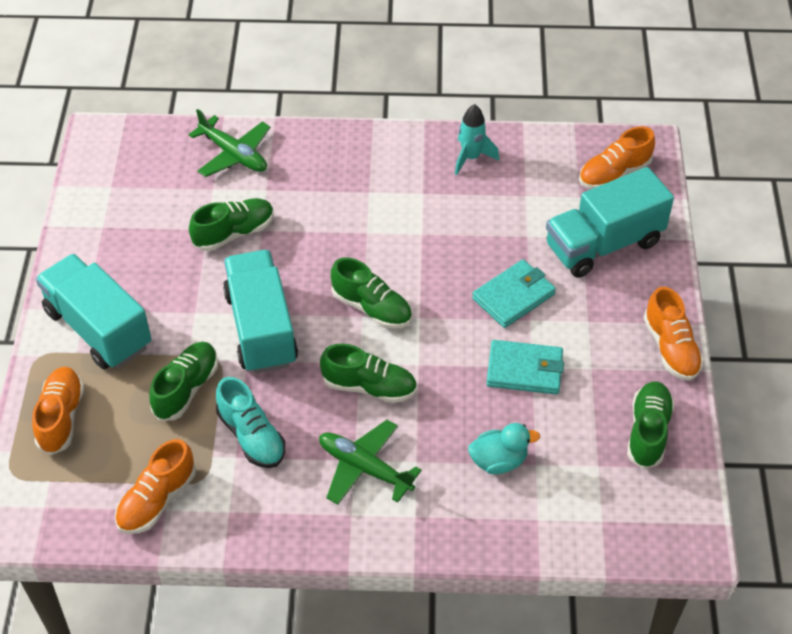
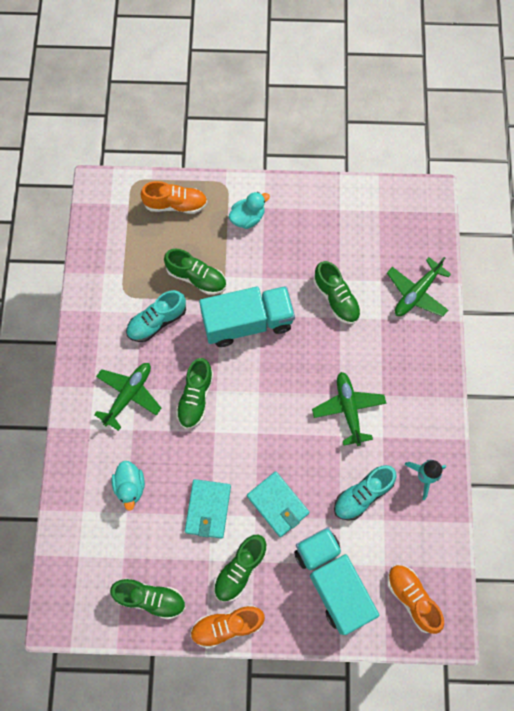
camera: 90 degrees right, 20 degrees up
(98, 328) = (247, 218): turquoise truck -> turquoise duck
(157, 500) = (111, 267): orange shoe -> none
(372, 308) = (266, 398): green shoe -> green shoe (240, 569)
(387, 224) = (348, 409): none -> green plane
(496, 214) = (363, 495): none -> turquoise shoe

